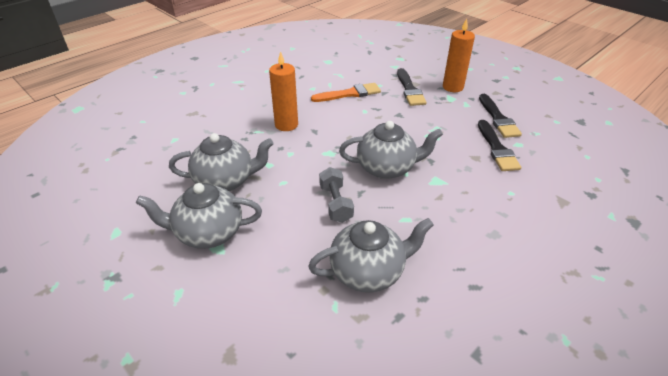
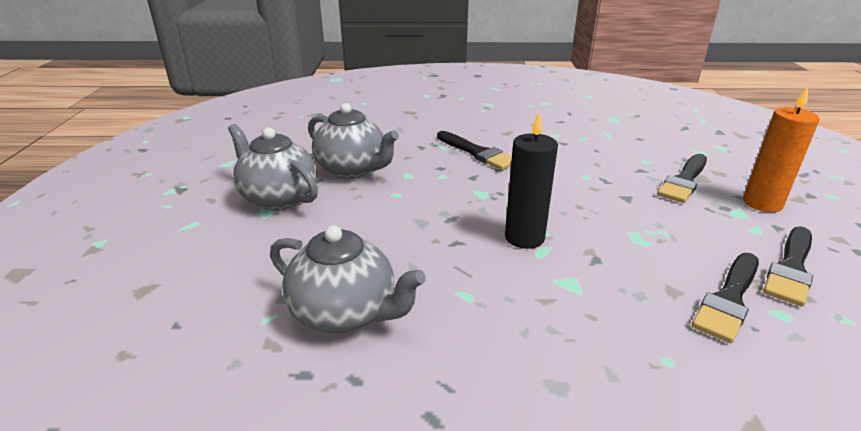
camera: 45 degrees right, 10 degrees down
(286, 125) = (477, 153): orange candle -> black brush
(336, 203) = (415, 237): grey dumbbell -> none
(349, 94) = (592, 155): orange brush -> none
(387, 168) = (524, 238): grey teapot -> black candle

